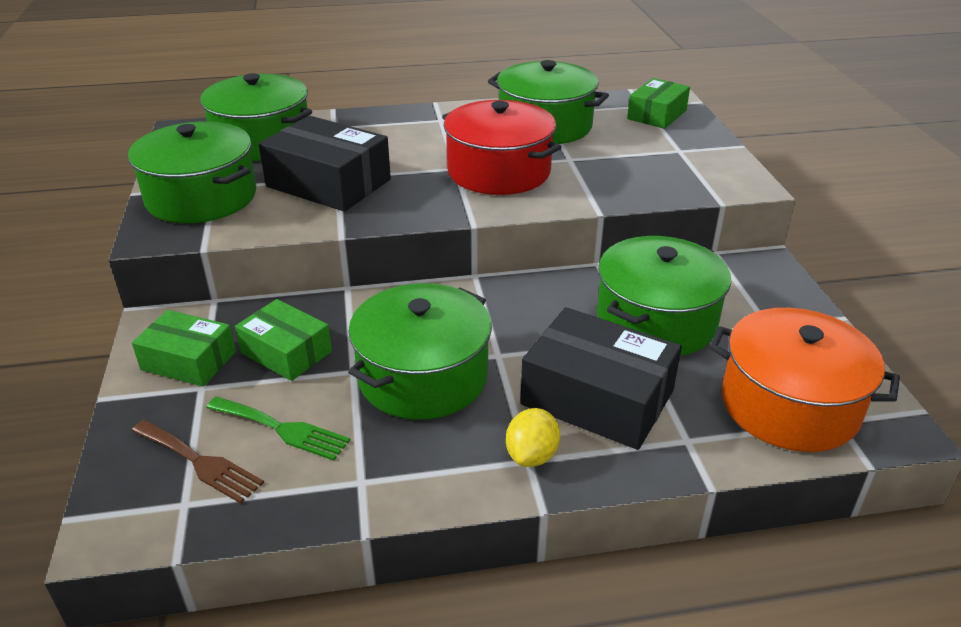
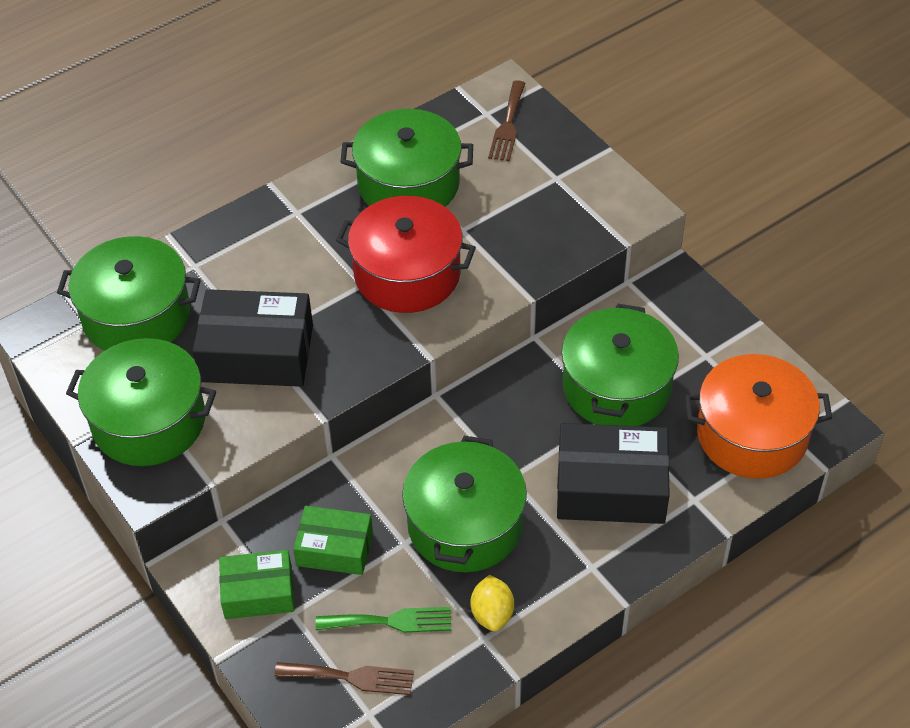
camera: 25 degrees left, 15 degrees up
(532, 455) = (592, 561): yellow lemon -> yellow lemon (492, 614)
(657, 115) = (508, 125): green box -> brown fork

